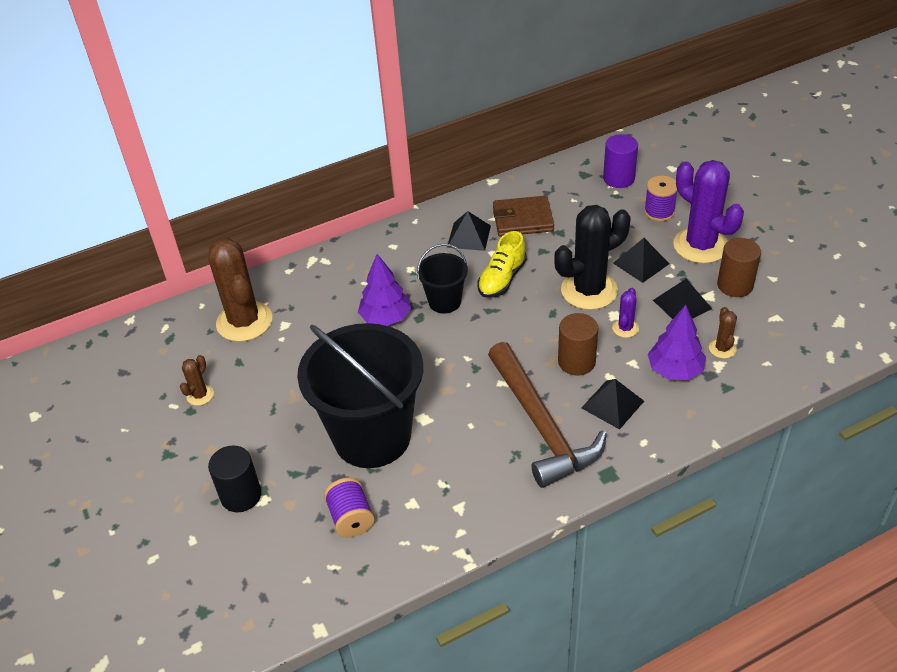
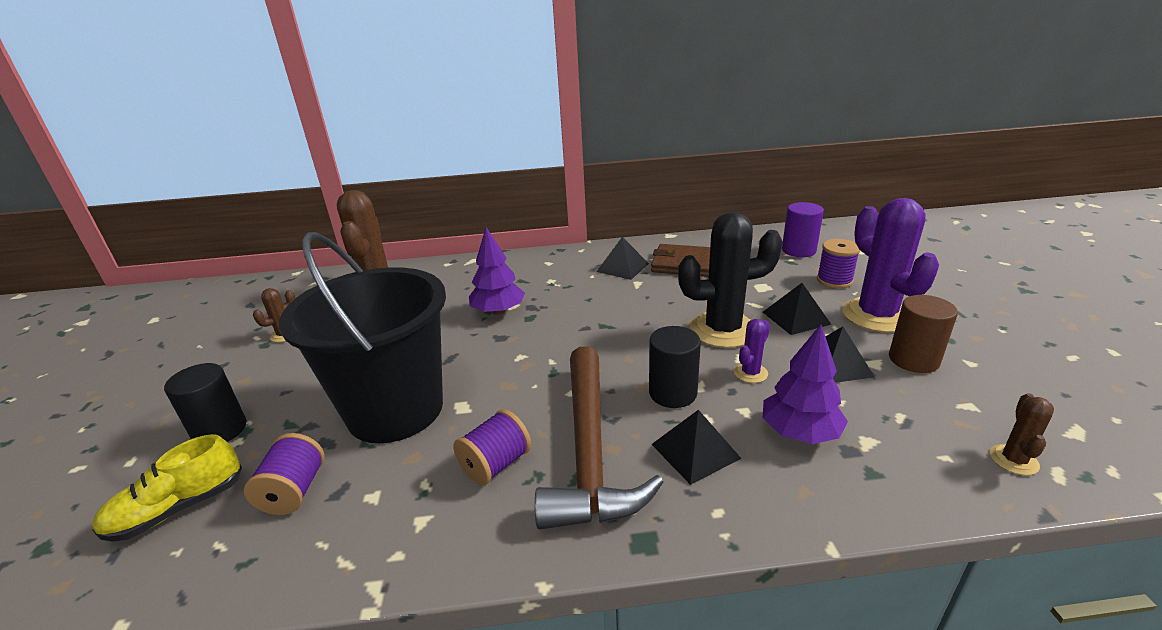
camera: 20 degrees right, 15 degrees down
(444, 301) = (564, 310): black bucket -> none
(482, 455) = (496, 464): none -> purple spool
(502, 279) = (633, 303): yellow shoe -> yellow shoe (178, 509)
(576, 362) = (672, 393): brown cylinder -> black cylinder
(722, 348) = (878, 423): brown cactus -> brown cactus (1013, 460)

